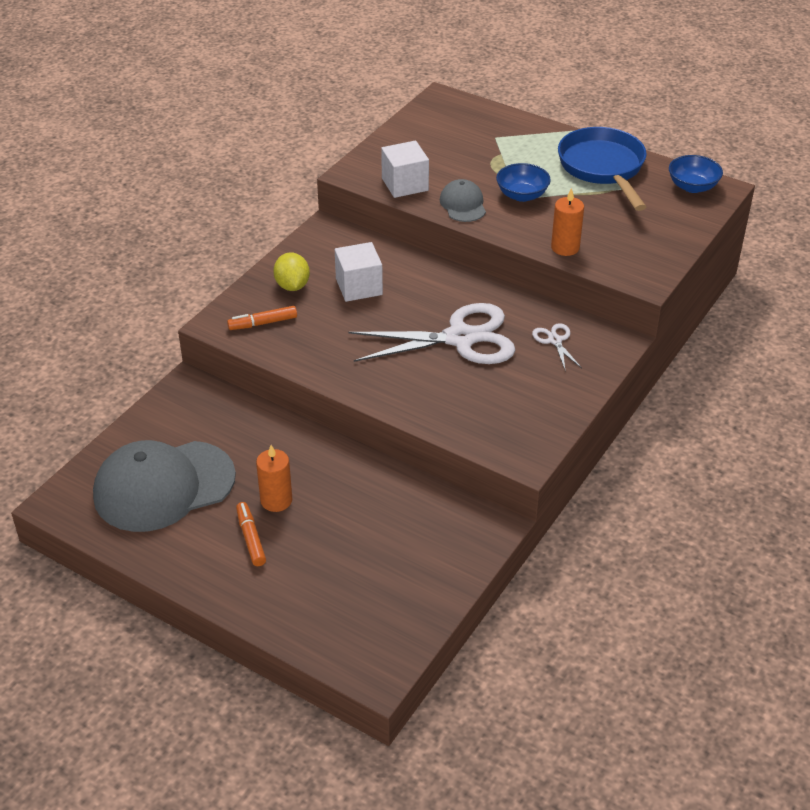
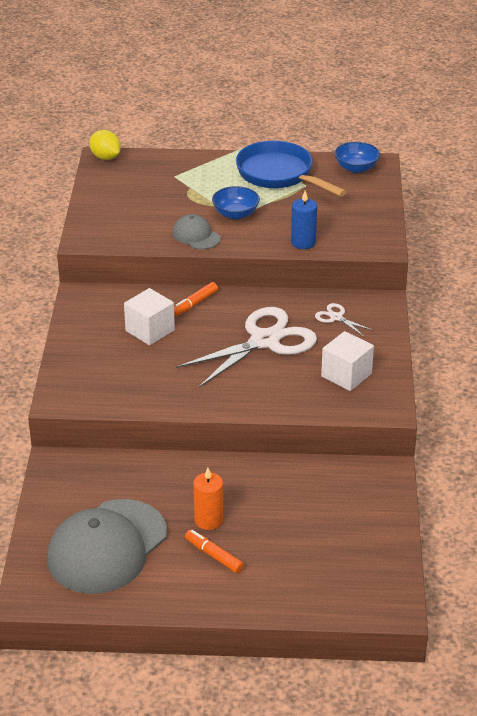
camera: 30 degrees left, 5 degrees down
(262, 323) = (96, 386): orange marker -> orange marker (194, 304)
(292, 286) = (94, 348): yellow lemon -> yellow lemon (105, 157)
(405, 184) = (135, 235): white cube -> white cube (346, 375)
(565, 247) = (303, 242): orange candle -> blue candle

